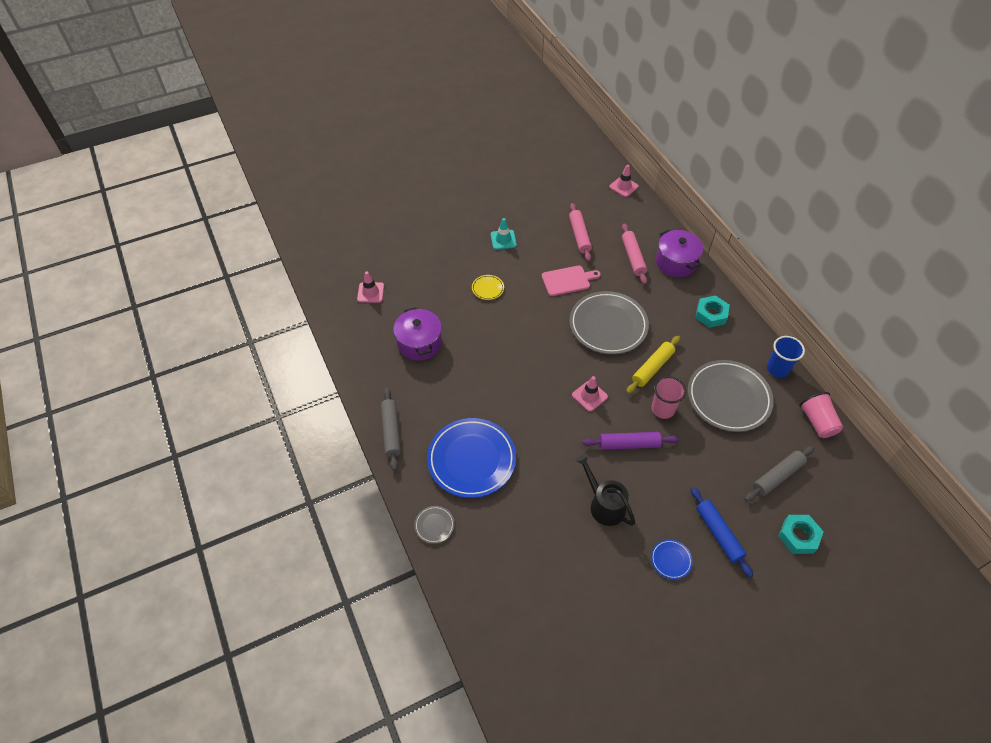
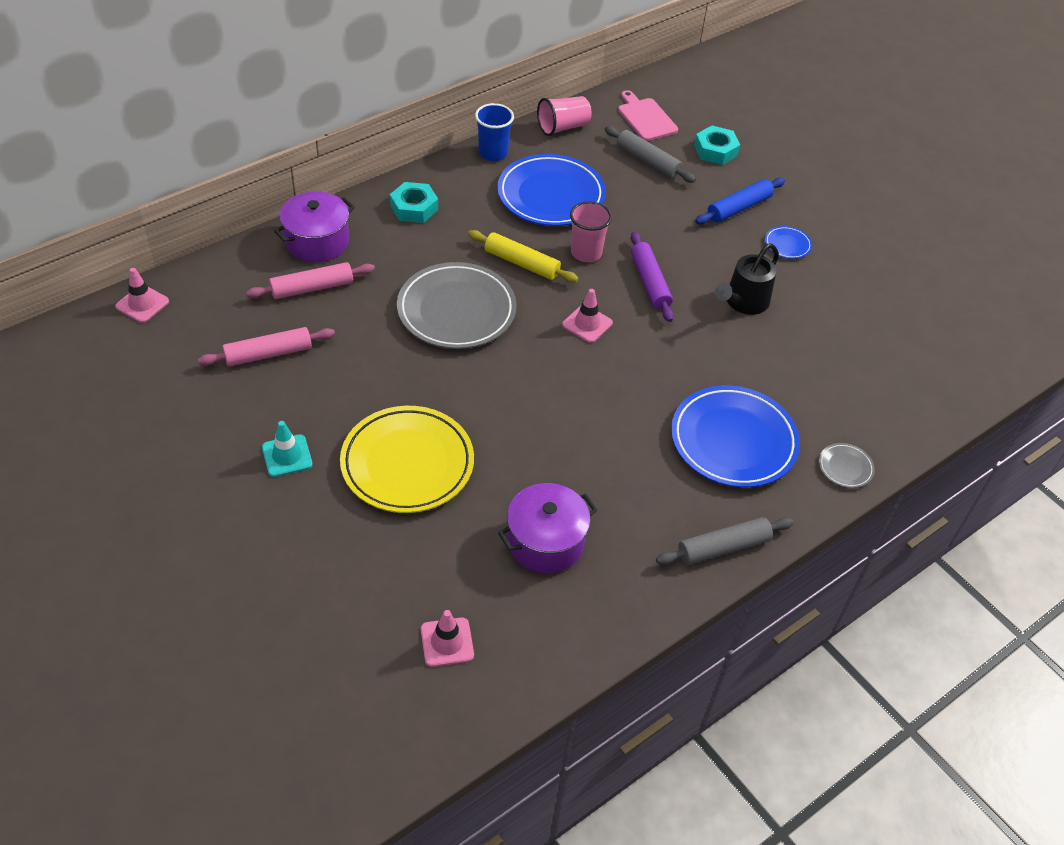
camera: 105 degrees left, 5 degrees down
(487, 288) = (407, 464): yellow plate -> yellow plate, size x2.33
(568, 280) = (373, 361): pink cutting board -> pink cutting board (645, 118)
(728, 398) = (551, 195): grey plate -> blue plate

